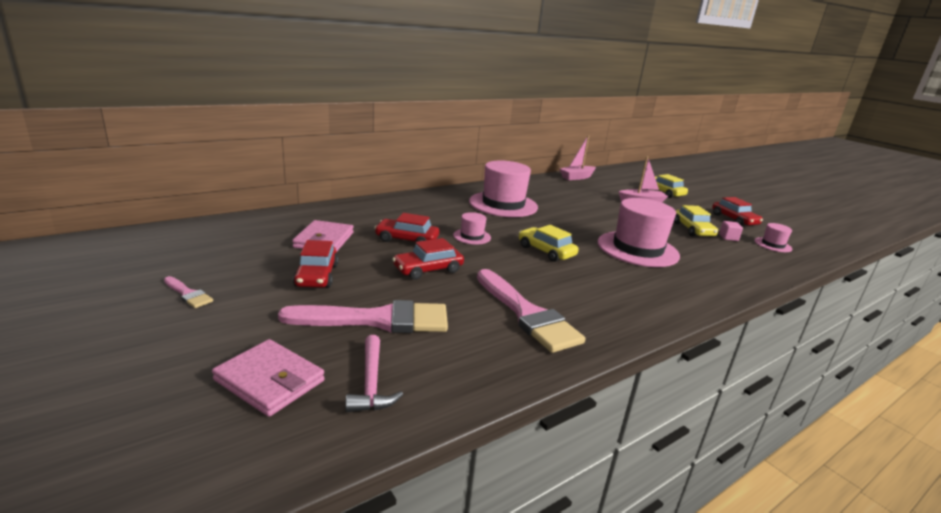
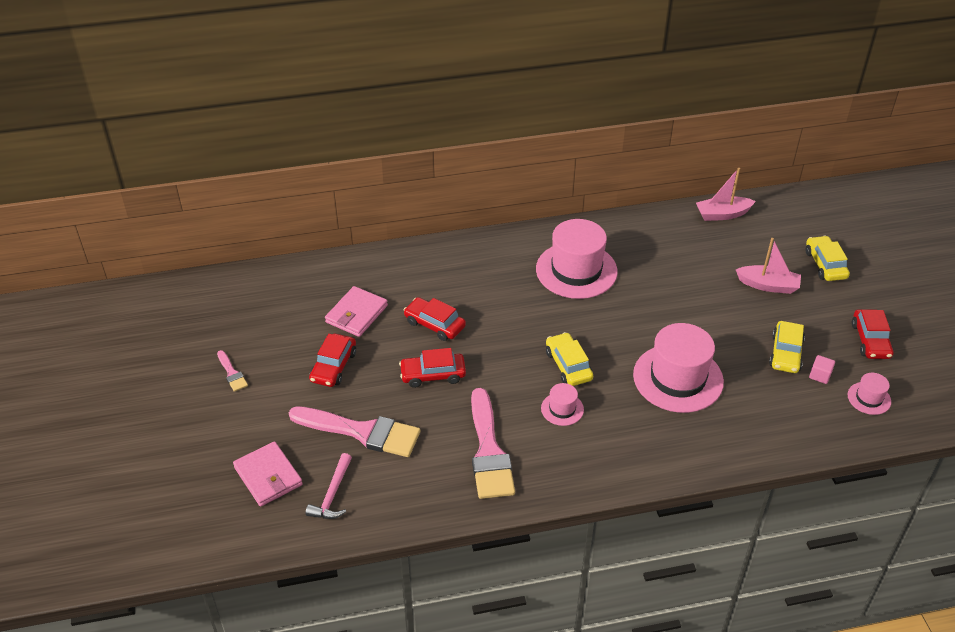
camera: 25 degrees right, 20 degrees up
(472, 236) = (504, 328): pink hat -> pink hat (562, 409)

